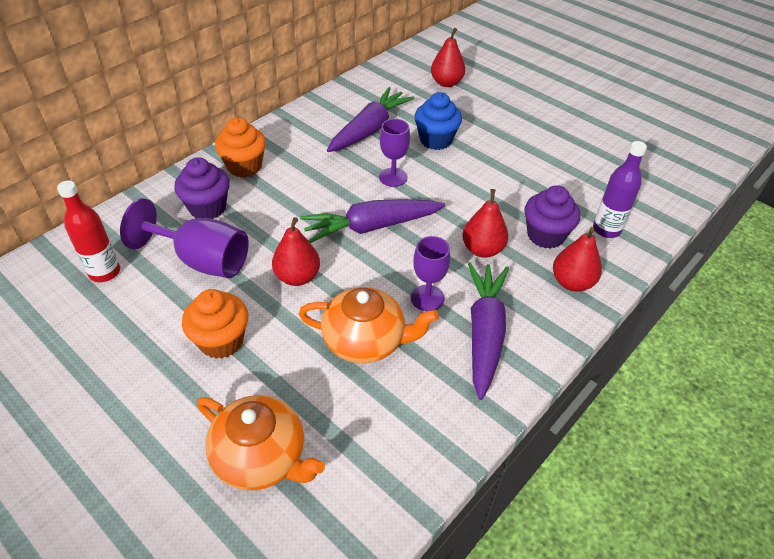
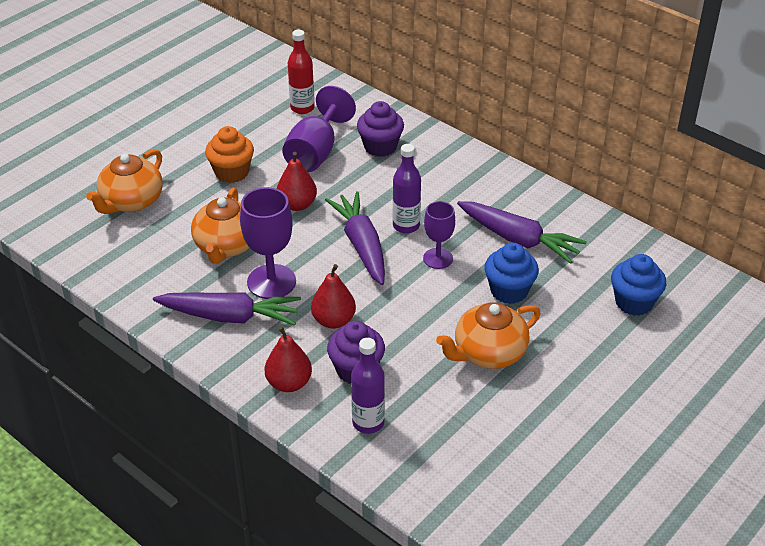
camera: 90 degrees right, 5 degrees down
(244, 166) = (441, 161): orange cupcake -> none
(344, 195) = (406, 226): none -> purple bottle
(427, 298) = (271, 282): purple goblet -> purple goblet, size x1.60
(446, 83) = (634, 302): red pear -> blue cupcake
(511, 157) = (488, 353): none -> orange teapot

